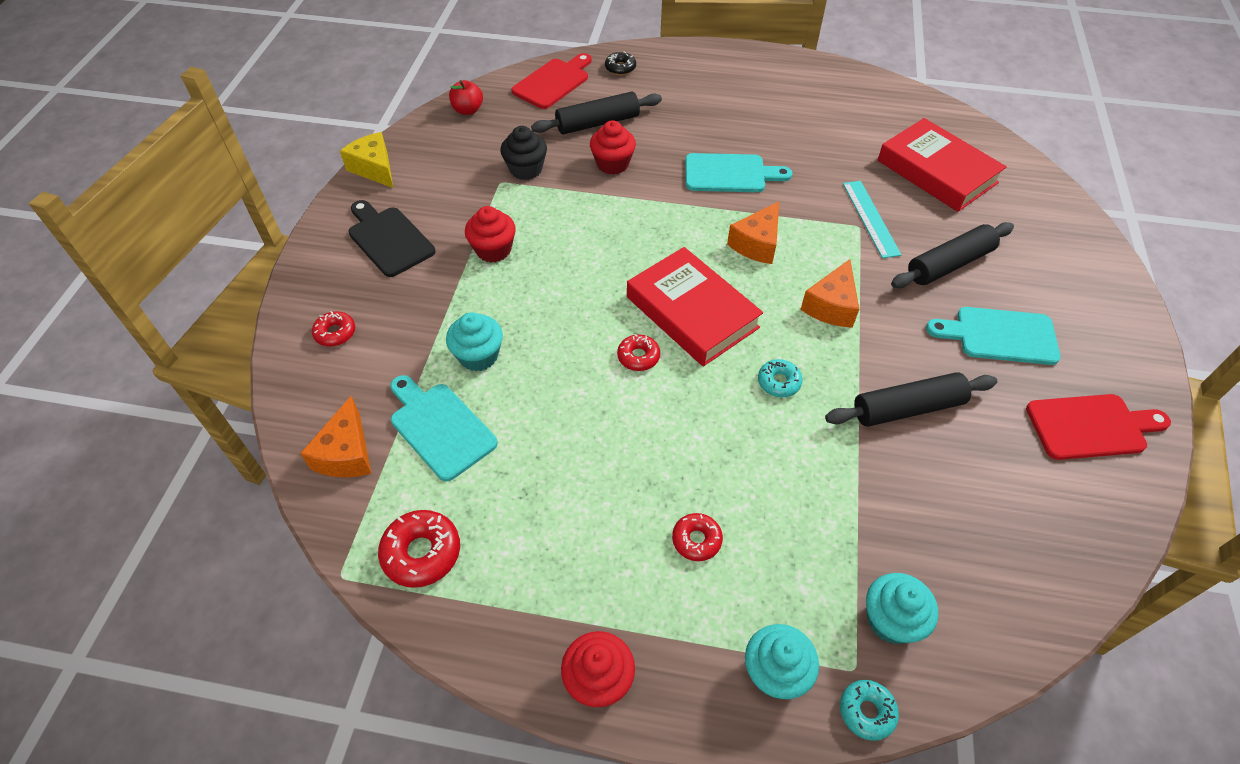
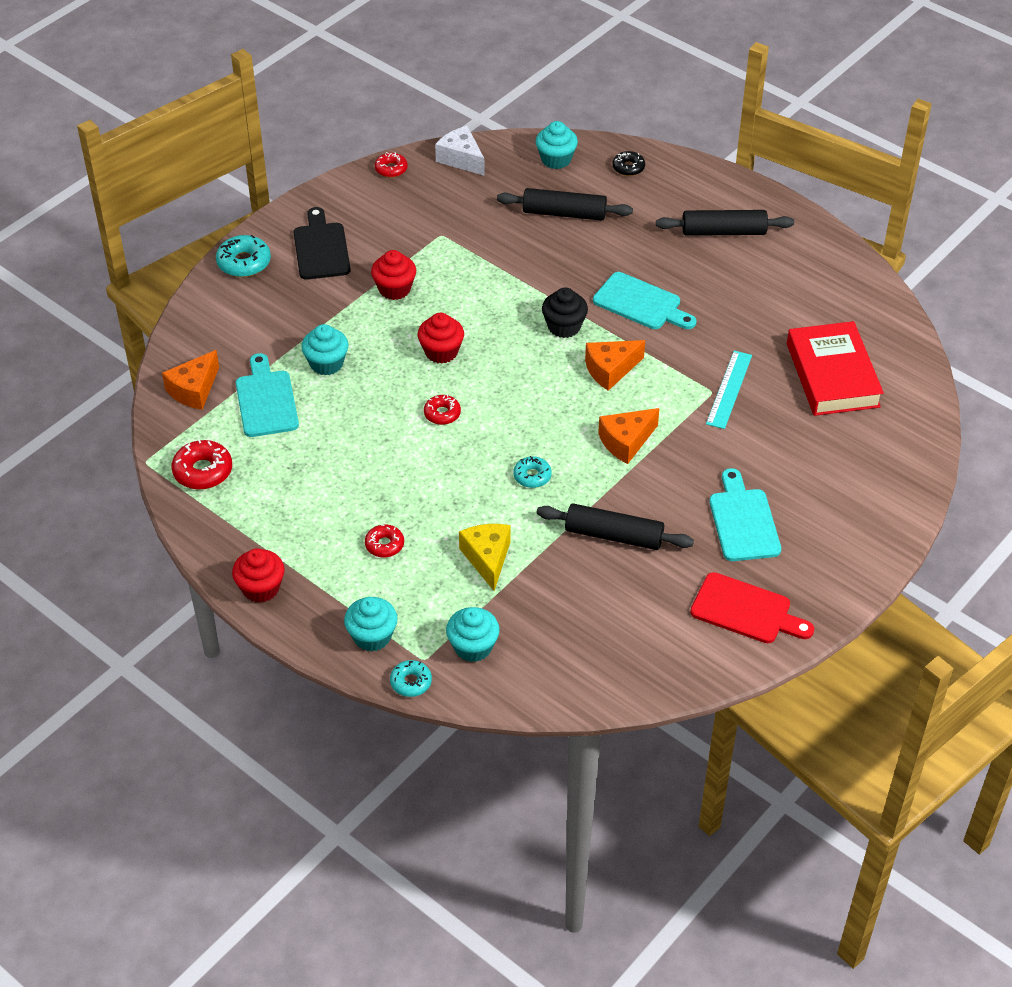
camera: 30 degrees right, 5 degrees down
(314, 285) = (244, 262): none -> turquoise donut
(335, 333) = (237, 305): red donut -> red donut (391, 169)
(374, 169) = (348, 184): yellow cheese -> yellow cheese (487, 559)
(468, 110) = (461, 159): red apple -> white cheese
(526, 169) = (470, 232): black cupcake -> black cupcake (564, 327)
(553, 82) = (556, 159): red cutting board -> turquoise cupcake
(612, 164) = (547, 255): red cupcake -> red cupcake (441, 352)
(692, 312) = (510, 399): red book -> none
(949, 264) = (759, 452): black rolling pin -> black rolling pin (723, 232)
(999, 335) = (743, 521): turquoise cutting board -> turquoise cutting board turned 45 degrees clockwise

